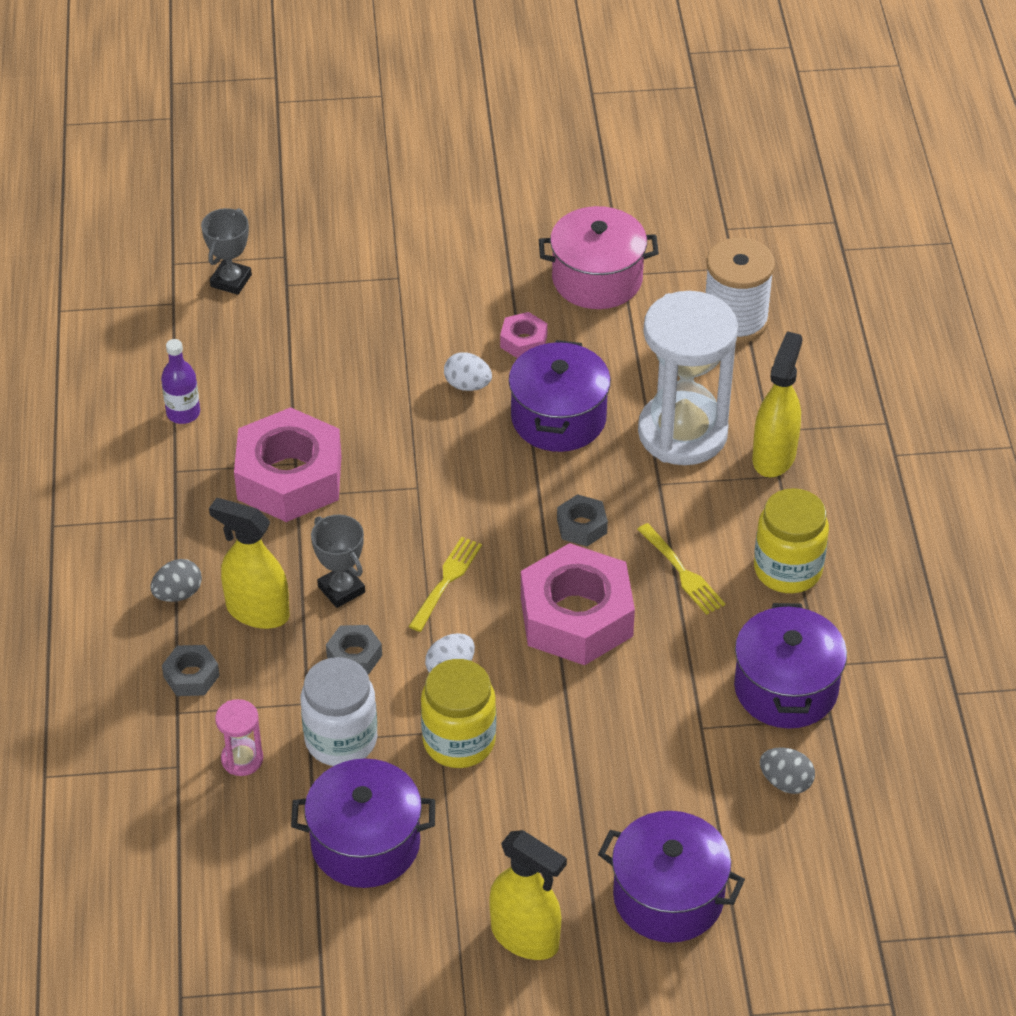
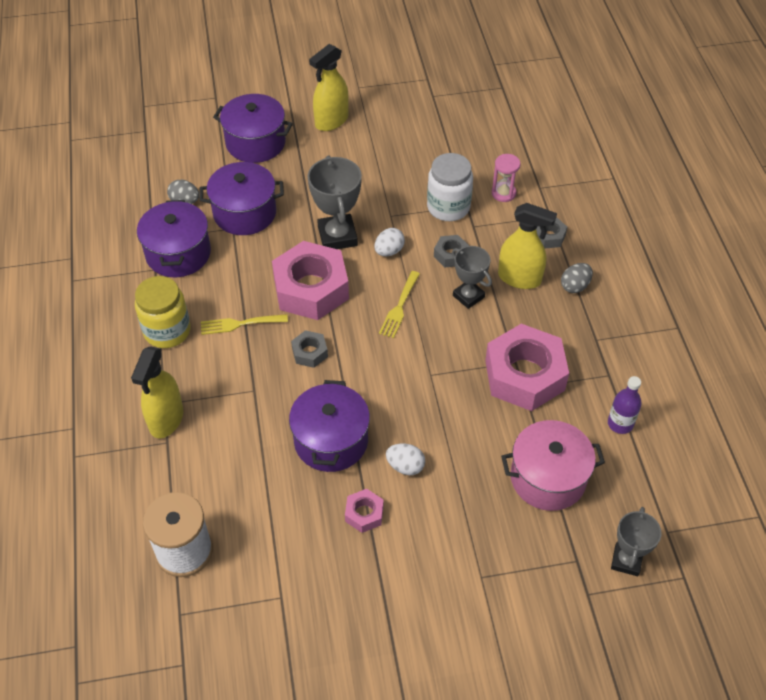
camera: 175 degrees right, 5 degrees up
(365, 843) = (423, 156): purple pot -> purple pot (245, 213)
(459, 741) = (378, 211): yellow jar -> none
(525, 937) = (331, 121): yellow spray bottle -> yellow spray bottle turned 75 degrees counterclockwise
(530, 700) = (337, 236): none -> grey trophy
(597, 279) = (304, 589): pink pot -> pink pot (548, 478)
(682, 433) = (235, 434): white hourglass -> none
(682, 572) = (240, 324): yellow fork -> yellow fork turned 60 degrees counterclockwise

